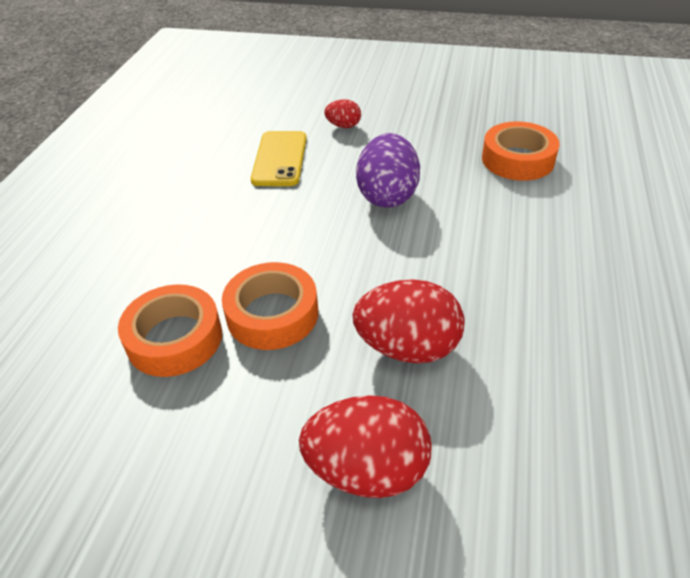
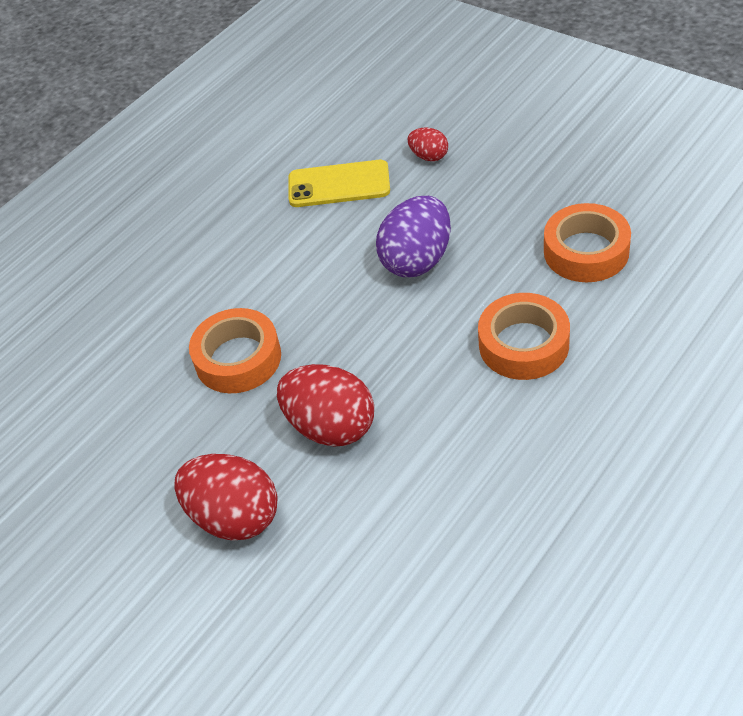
camera: 30 degrees right, 5 degrees up
(174, 338) = (149, 356): orange tape -> orange tape (523, 344)
(280, 159) = (339, 184): yellow phone -> yellow phone turned 60 degrees clockwise

